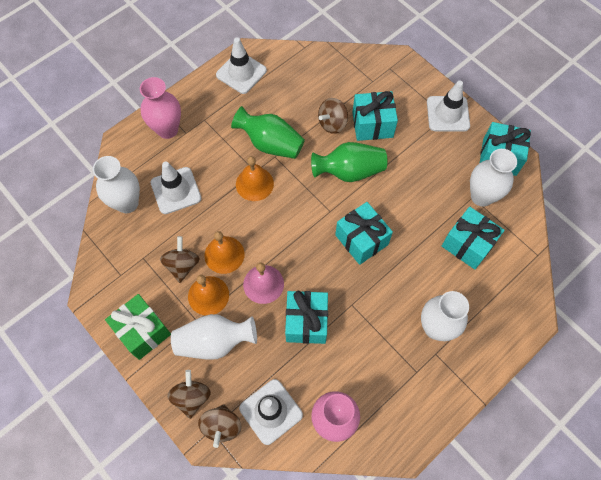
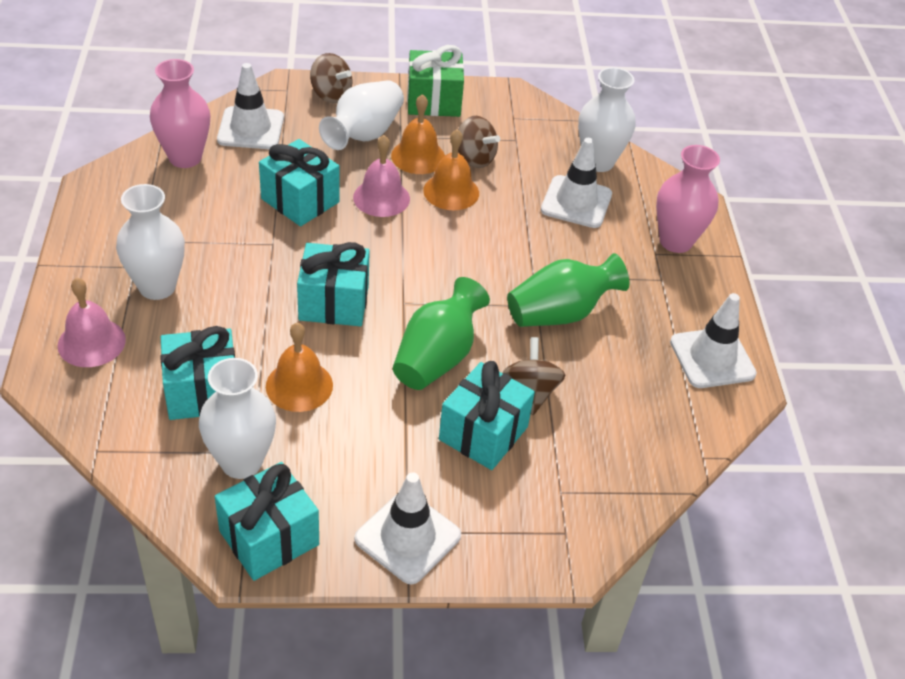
camera: 125 degrees right, 20 degrees down
(222, 426) = (281, 96): brown spinning top -> none
(254, 184) = (516, 265): orange bell -> orange bell (299, 385)
(496, 320) = (91, 342): none -> pink bell

